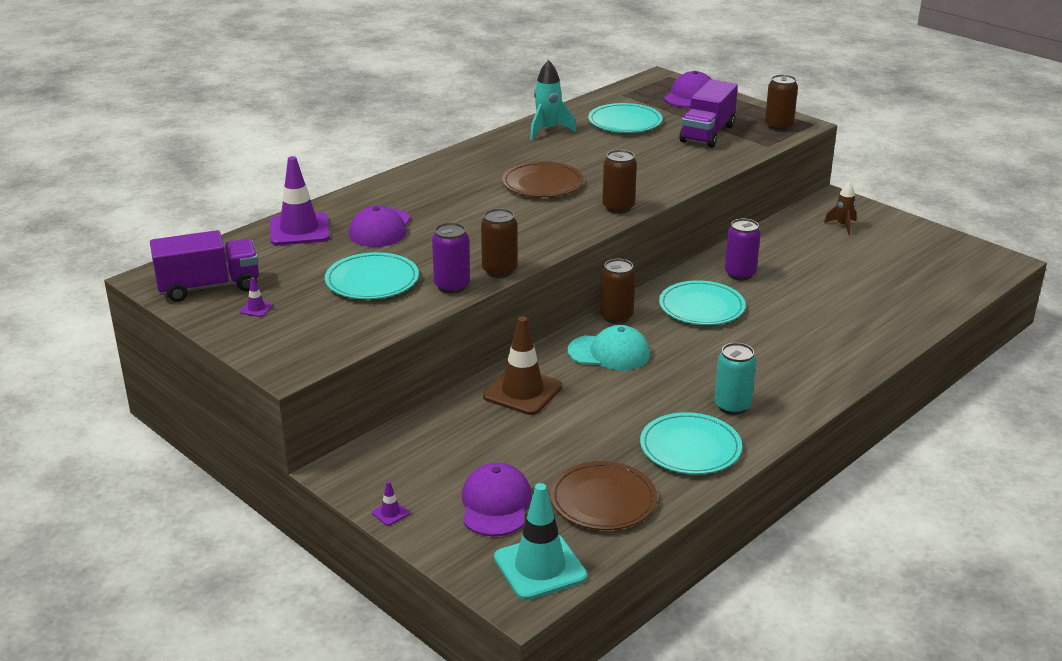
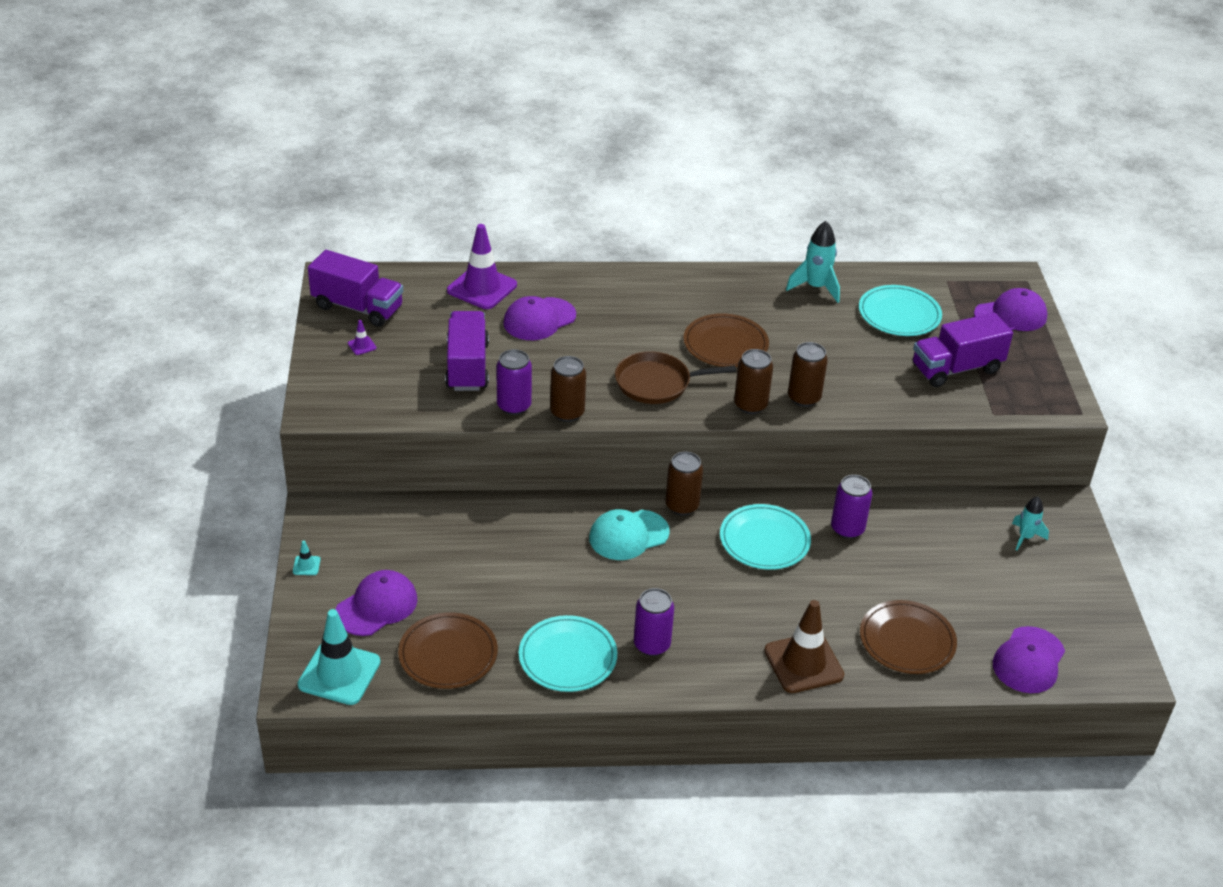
camera: 40 degrees right, 10 degrees up
(372, 280) = (467, 366): turquoise plate -> purple truck
(390, 513) = (306, 565): purple traffic cone -> turquoise traffic cone
(522, 392) = (518, 527): brown traffic cone -> brown traffic cone (803, 663)
(534, 225) = (657, 383): none -> brown pan
(609, 353) = (628, 535): turquoise cap -> turquoise cap turned 105 degrees clockwise
(732, 406) = (652, 645): turquoise can -> purple can
(778, 126) = (1041, 398): brown can -> brown can (804, 398)
(842, 226) = (1025, 537): brown rocket -> turquoise rocket
(872, 312) = (907, 640): none -> brown plate
(949, 284) = (1028, 660): none -> purple cap

